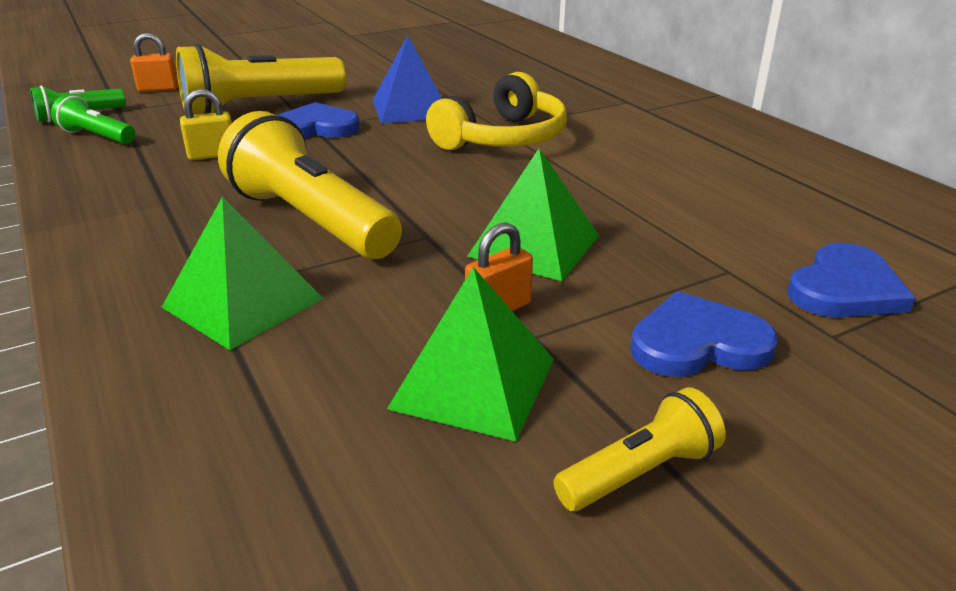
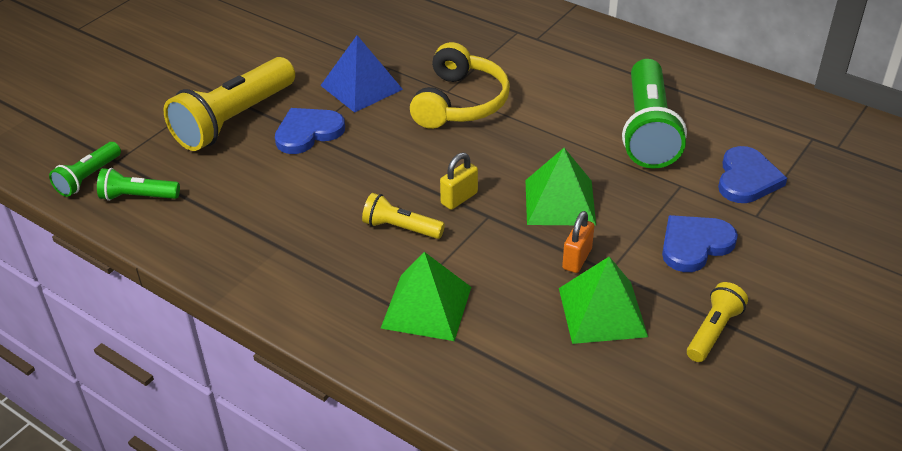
camera: 25 degrees left, 10 degrees up
(158, 89) = (117, 123): orange padlock -> none
(212, 155) = (259, 188): yellow padlock -> yellow padlock (459, 198)
(310, 221) = (400, 228): yellow flashlight -> yellow flashlight, size x0.51
(724, 207) = (648, 130): none -> green flashlight

